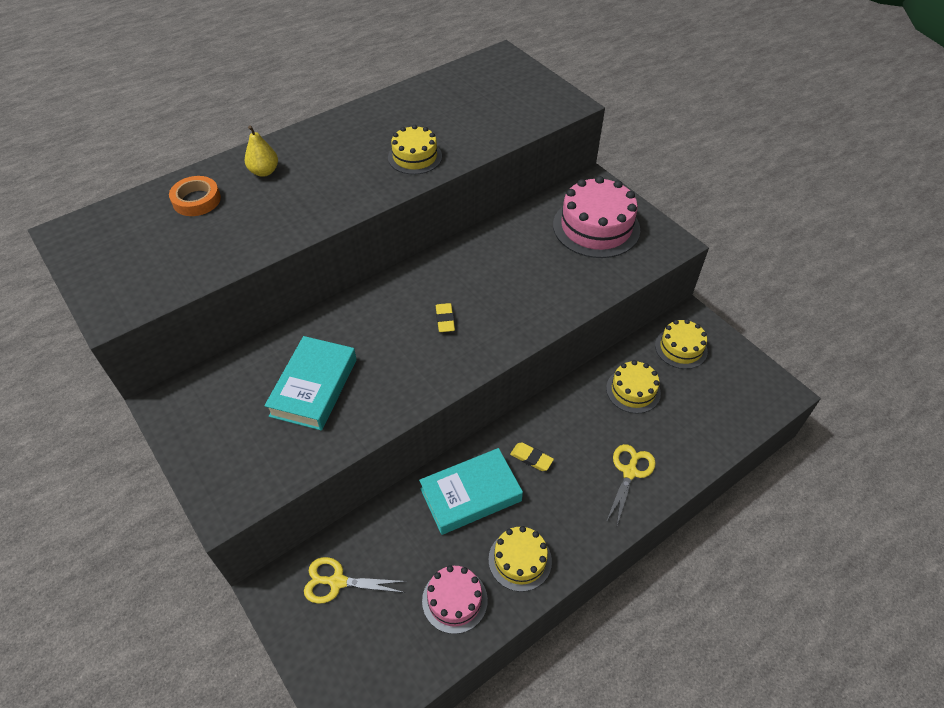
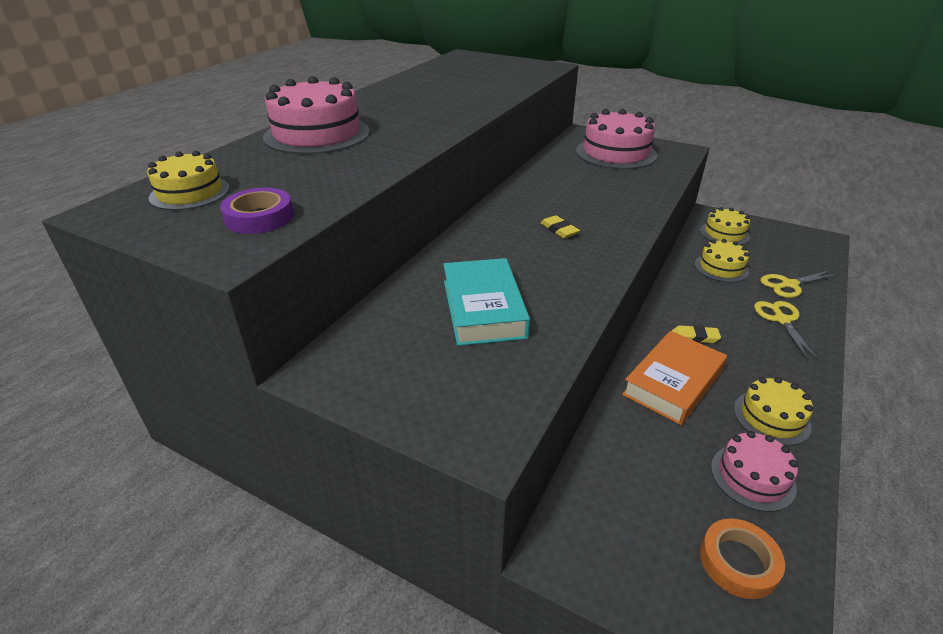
camera: 25 degrees left, 15 degrees down
(154, 275) = (259, 217): none -> purple tape
(196, 200) = (258, 162): orange tape -> orange tape (738, 562)
(264, 171) = (317, 134): yellow pear -> pink cake
(337, 582) = (620, 512): yellow scissors -> yellow scissors (789, 285)
(415, 157) = (458, 105): yellow cake -> yellow cake (190, 193)
(470, 495) = (673, 382): turquoise book -> orange book

